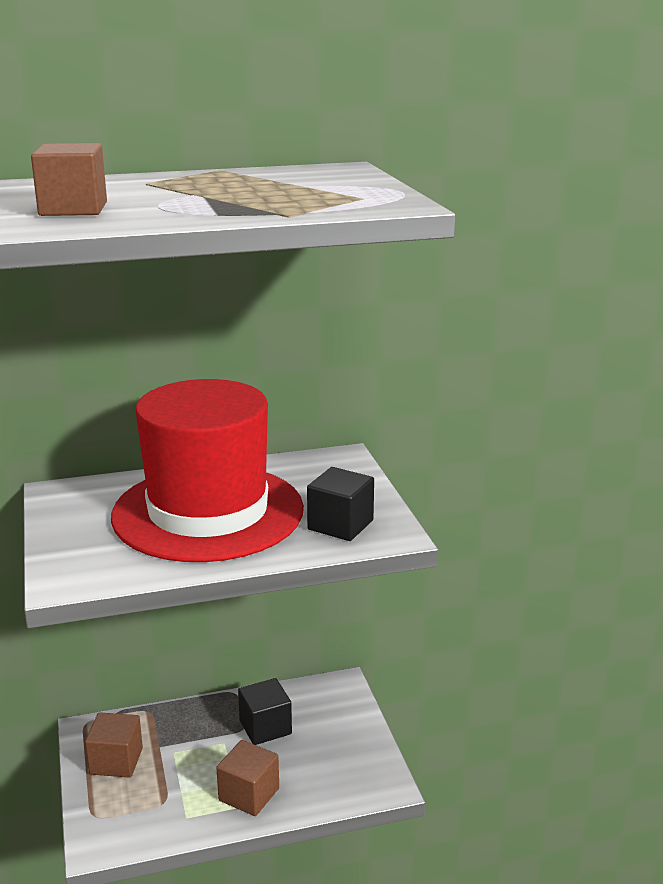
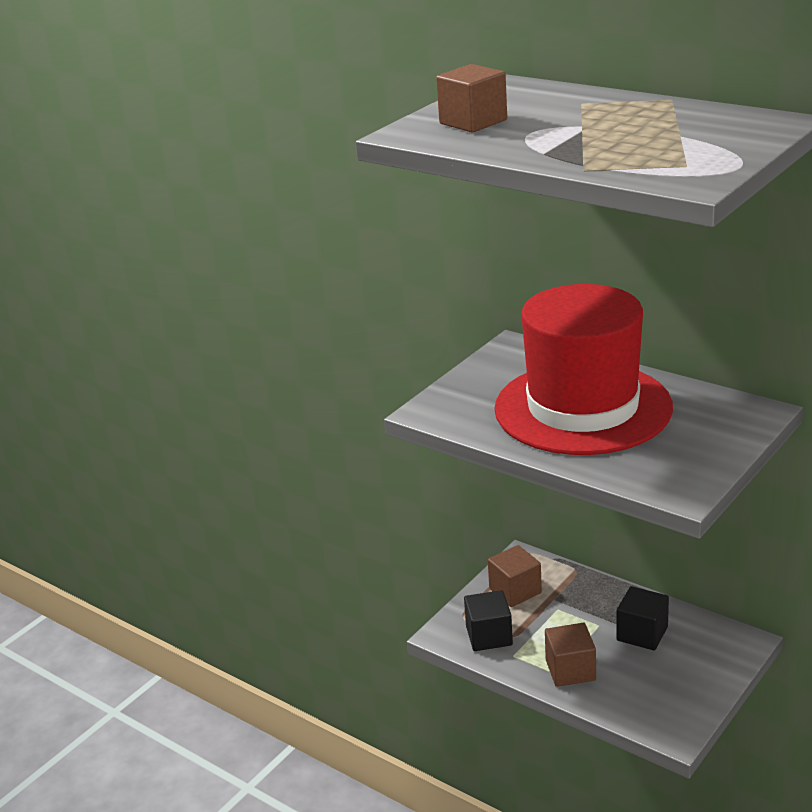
camera: 55 degrees right, 5 degrees up
(340, 525) = (657, 465): black cube -> black cube (489, 636)

